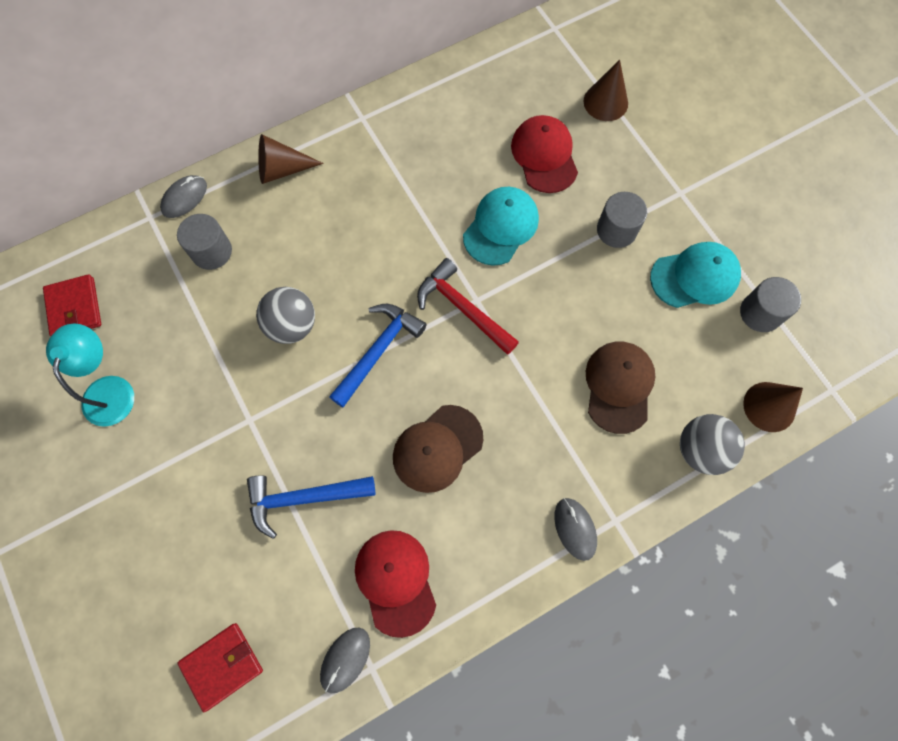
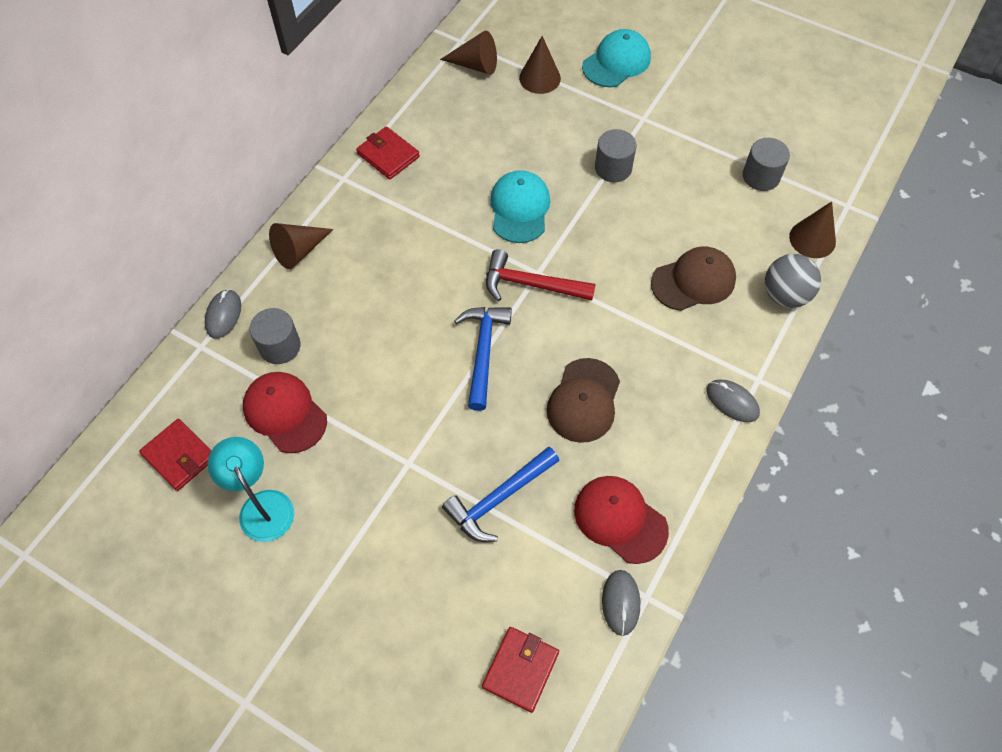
camera: 30 degrees left, 10 degrees down
(292, 325) = (394, 369): grey ball -> none
(415, 114) = (388, 155): none -> red wallet
(544, 156) = (518, 139): red cap -> red cap (285, 413)
(552, 60) = (475, 65): none -> brown cone
(619, 386) = (693, 281): brown cap -> brown cap turned 90 degrees clockwise
(695, 277) = (695, 174): turquoise cap -> turquoise cap (616, 62)

